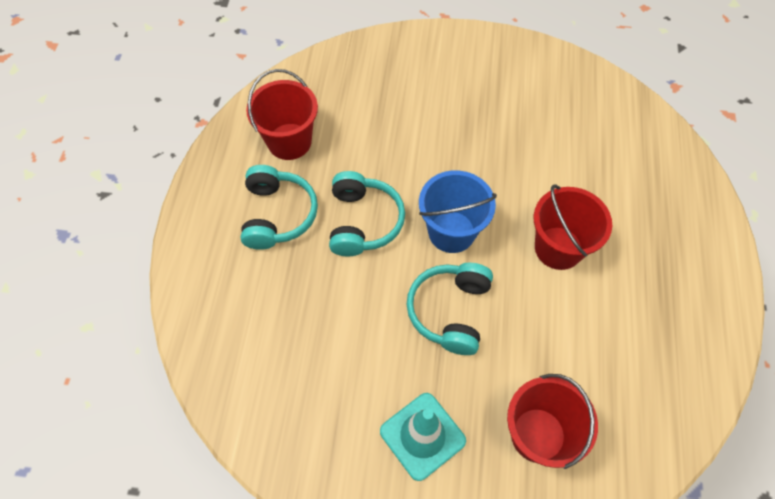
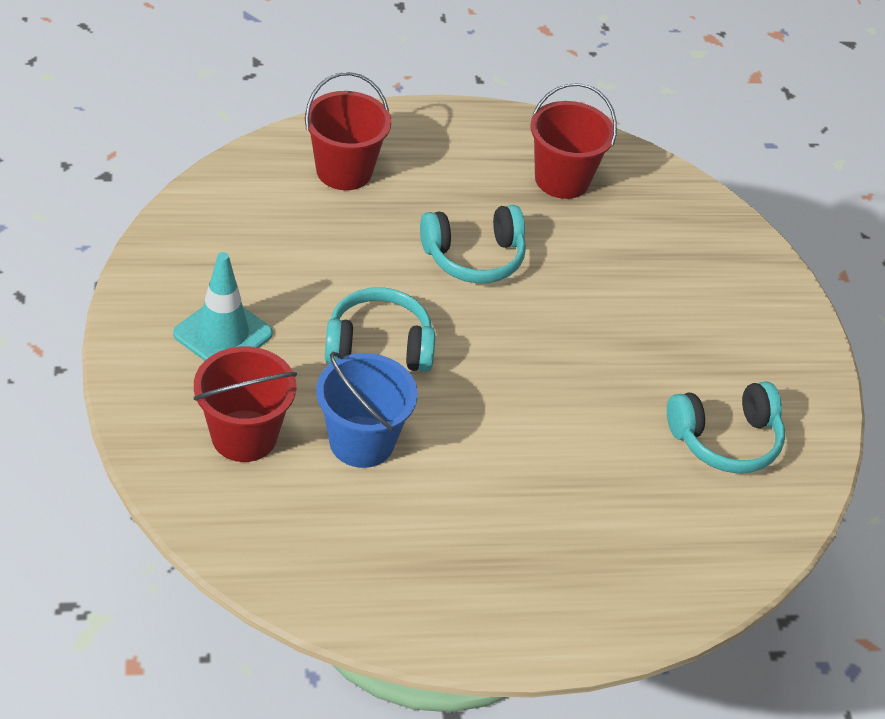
camera: 70 degrees right, 15 degrees down
(277, 215) = (458, 183): turquoise headphones -> turquoise headphones (725, 439)
(451, 232) = (487, 339): blue bucket -> blue bucket (361, 442)
(558, 248) = (499, 447): red bucket -> red bucket (344, 171)

